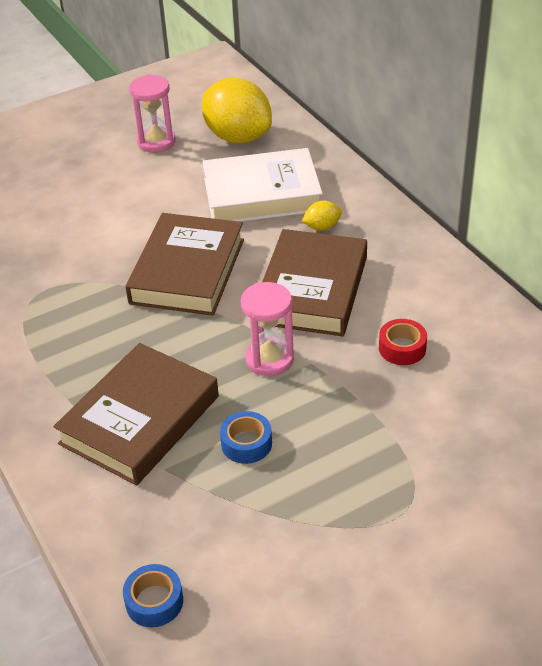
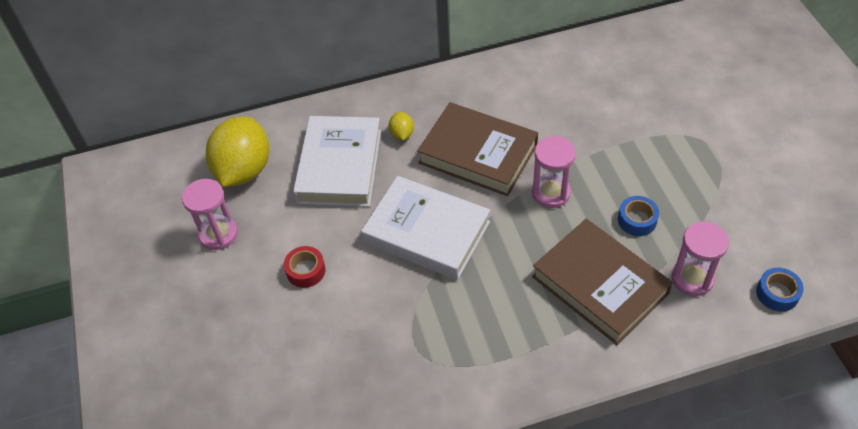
camera: 75 degrees left, 10 degrees up
(163, 507) = (692, 279): none -> pink hourglass
(187, 271) = (426, 232): brown book -> white book
(238, 137) = (244, 170): yellow lemon -> yellow lemon turned 45 degrees counterclockwise
(402, 348) = (558, 115): red tape -> red tape (305, 271)

